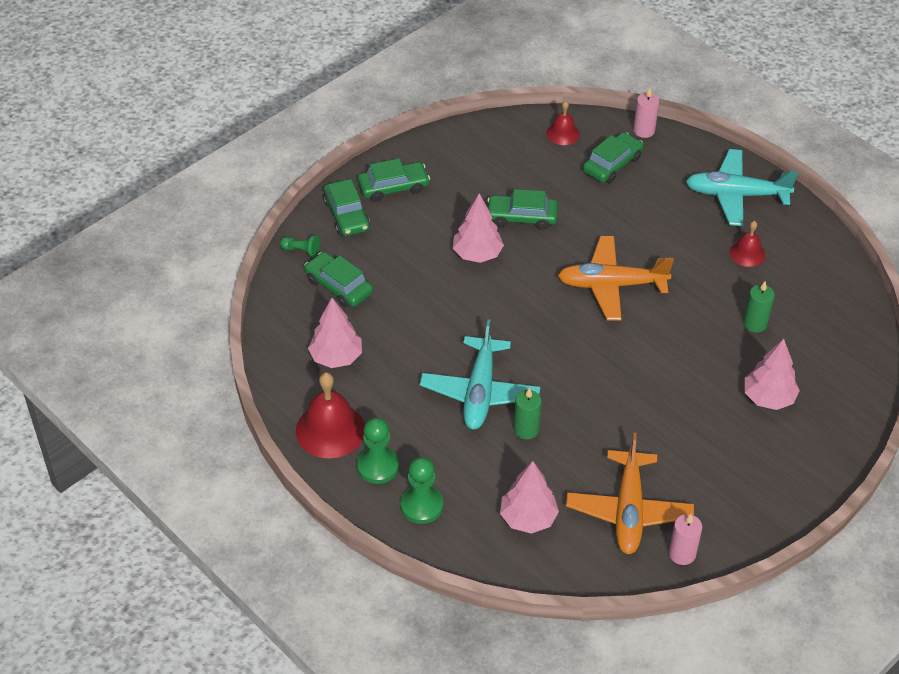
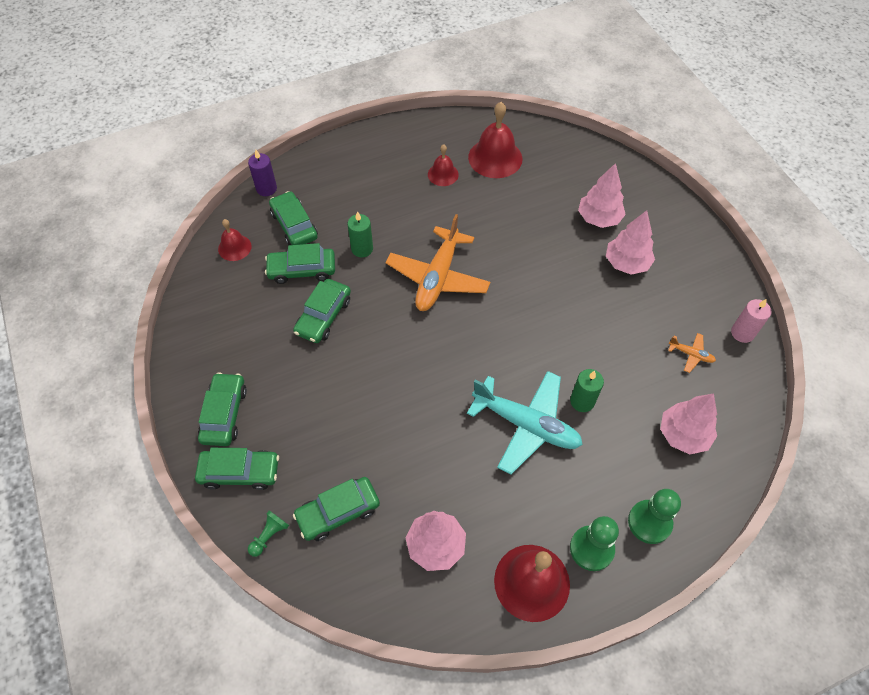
camera: 70 degrees left, 10 degrees up
(477, 254) = (353, 369): pink tree -> pink tree (626, 263)
(564, 186) = (302, 270): none -> green car
(628, 510) = (691, 354): orange plane -> orange plane, size x0.43
(644, 130) = (266, 189): pink candle -> purple candle
(736, 195) = (375, 157): turquoise plane -> none
(755, 323) = (519, 197): green candle -> green candle (362, 249)
(799, 290) = (495, 158): none -> red bell

